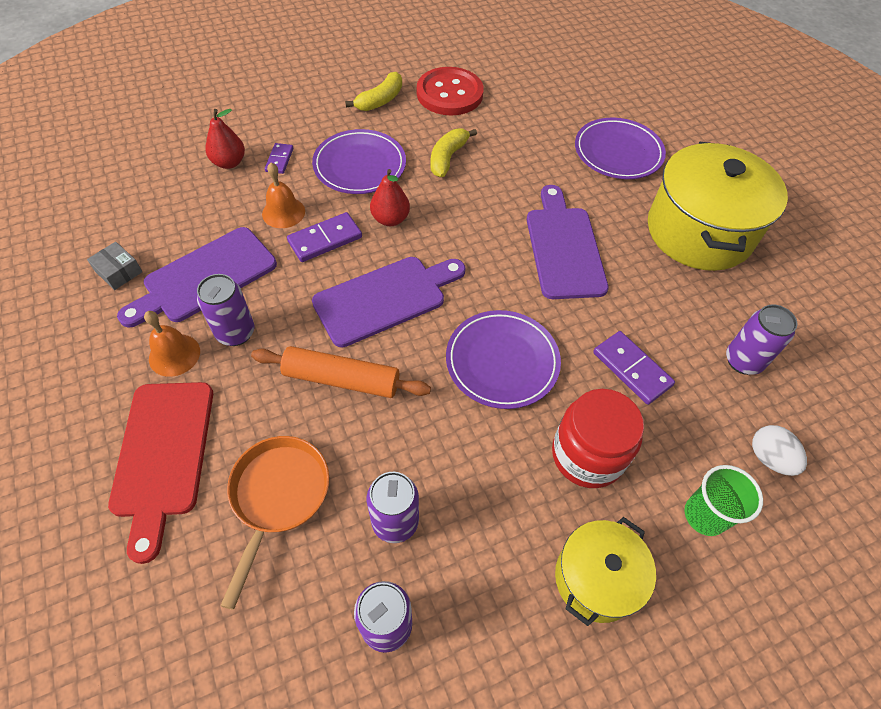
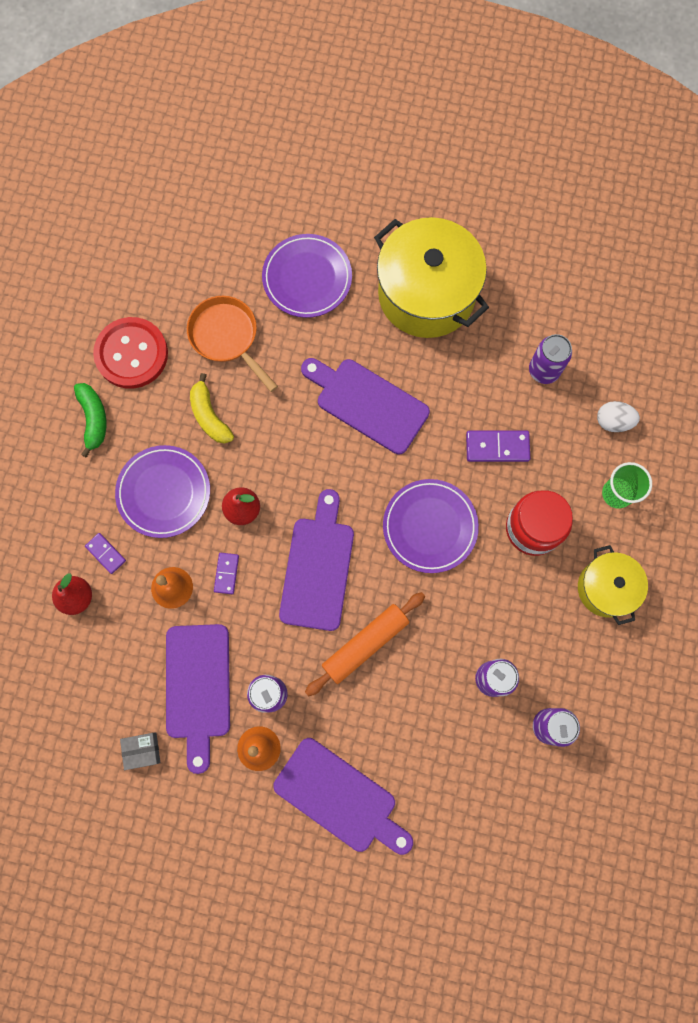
camera: 50 degrees left, 20 degrees up
(163, 455) = (340, 798): red cutting board -> purple cutting board
(278, 497) = (424, 740): orange pan -> orange pan (227, 337)
(325, 239) = (226, 573): purple domino -> purple domino, size x0.62
(380, 100) = (93, 419): yellow banana -> green banana

